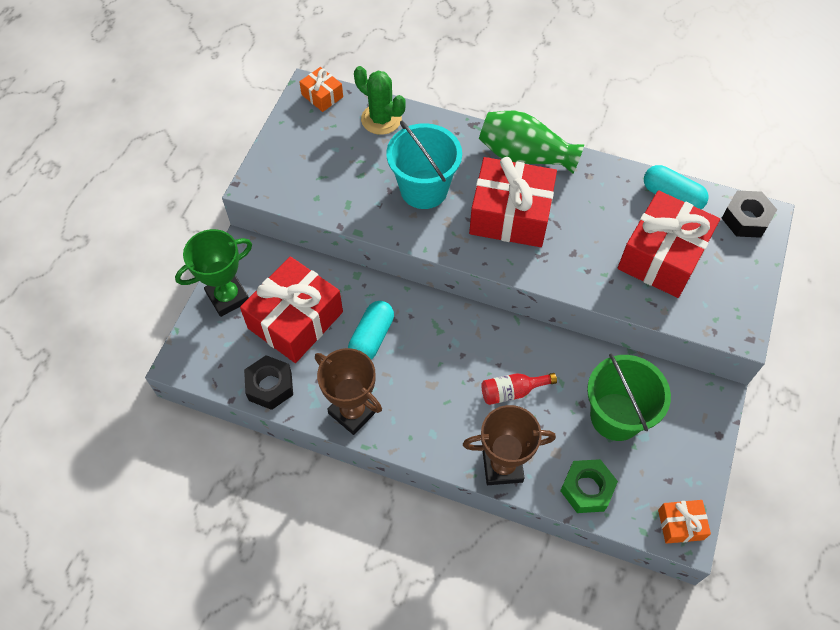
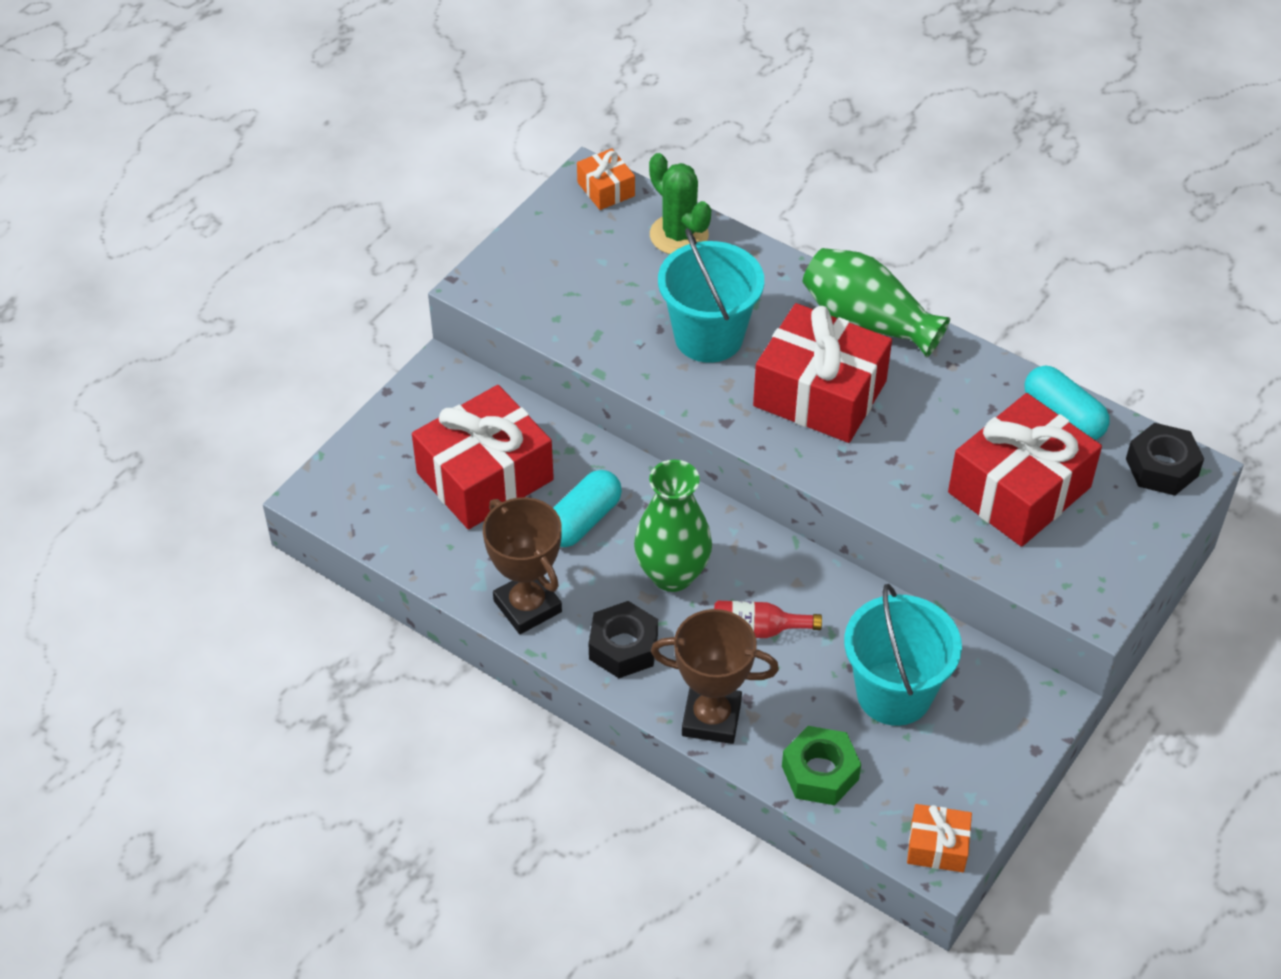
camera: 15 degrees right, 10 degrees down
(228, 297) = (401, 428): green trophy -> none
(270, 386) = (425, 550): black nut -> black nut (623, 647)
(443, 363) = (672, 574): none -> green vase
(616, 416) = (894, 693): green bucket -> turquoise bucket

